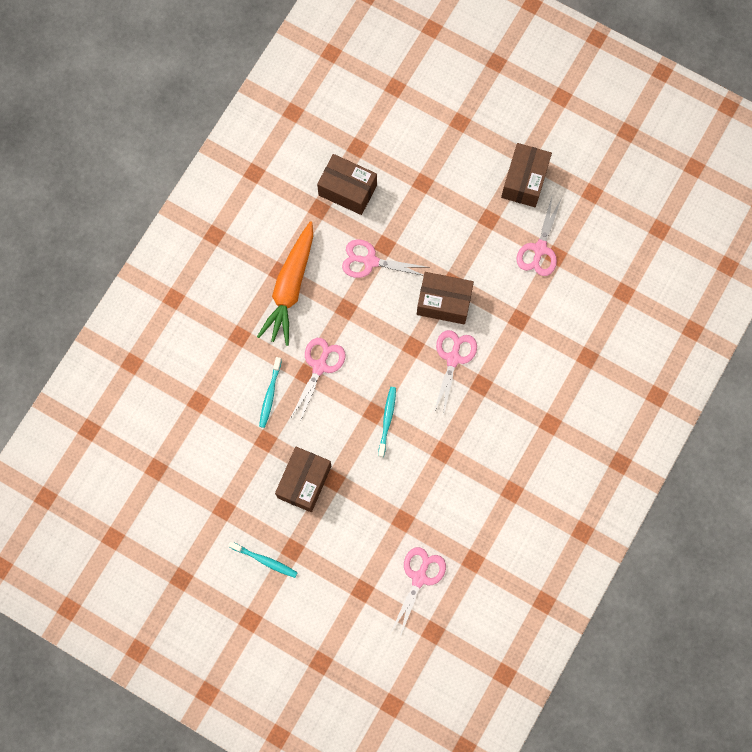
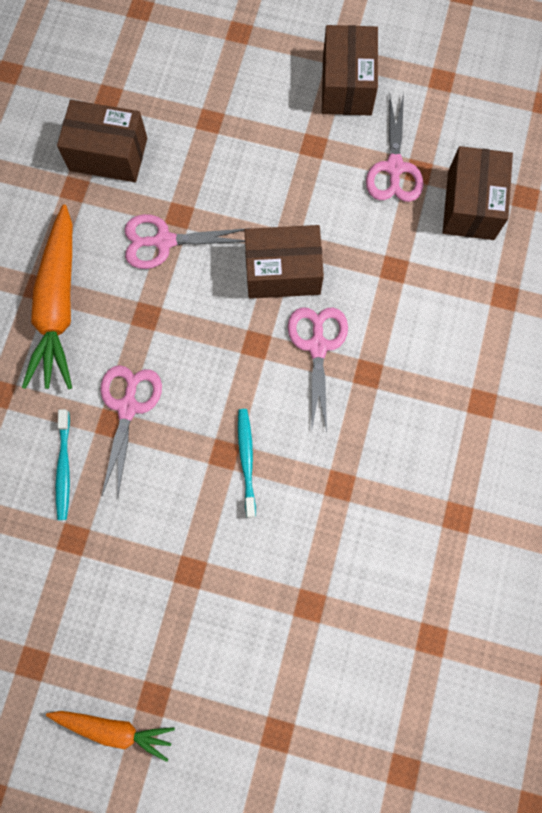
camera: 15 degrees left, 0 degrees up
(265, 560) = (114, 729): turquoise toothbrush -> orange carrot
(304, 482) = (146, 586): brown box -> brown box (471, 205)
(419, 578) = (359, 689): pink scissors -> none

